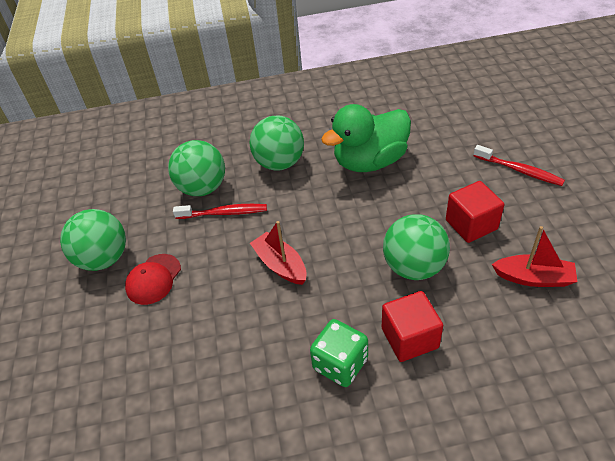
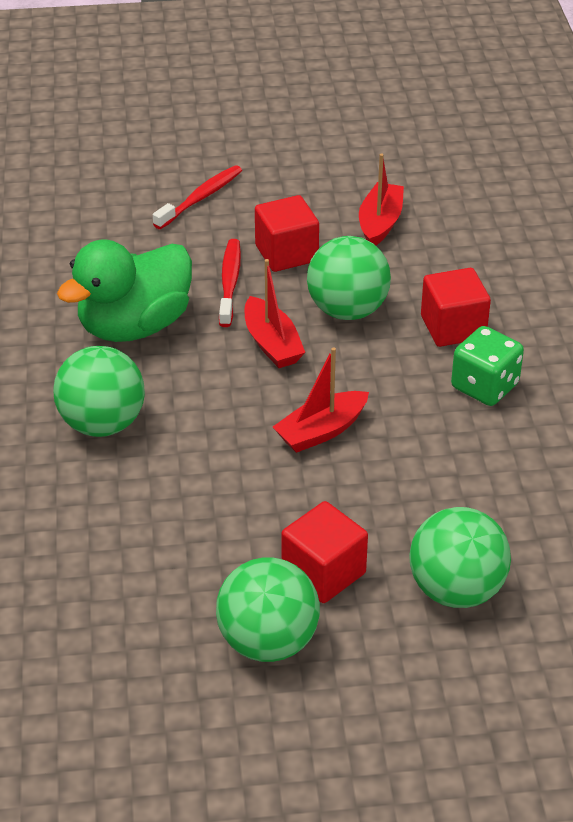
camera: 90 degrees left, 5 degrees down
(153, 279) = (323, 572): red cap -> red cube
(202, 188) = (132, 519): green ball -> green ball (456, 590)
(224, 213) = (201, 491): red toothbrush -> red toothbrush (230, 282)
(366, 229) = (272, 344): none -> red boat
(370, 161) = (134, 326): green duck -> green duck turned 75 degrees clockwise

